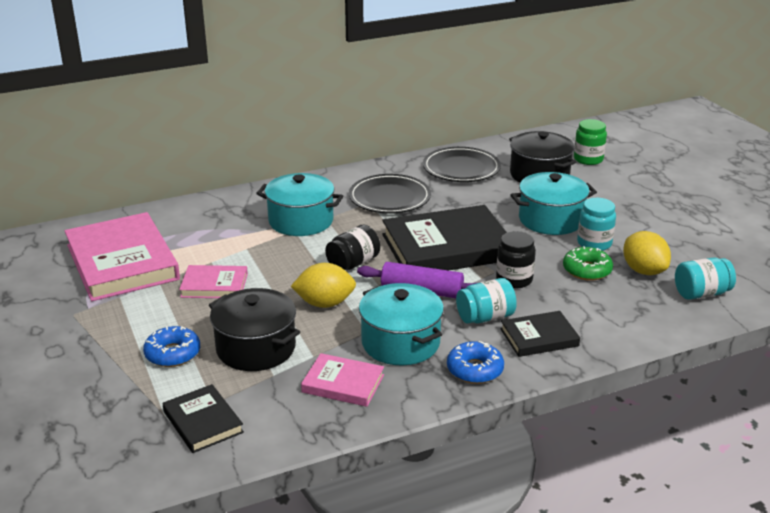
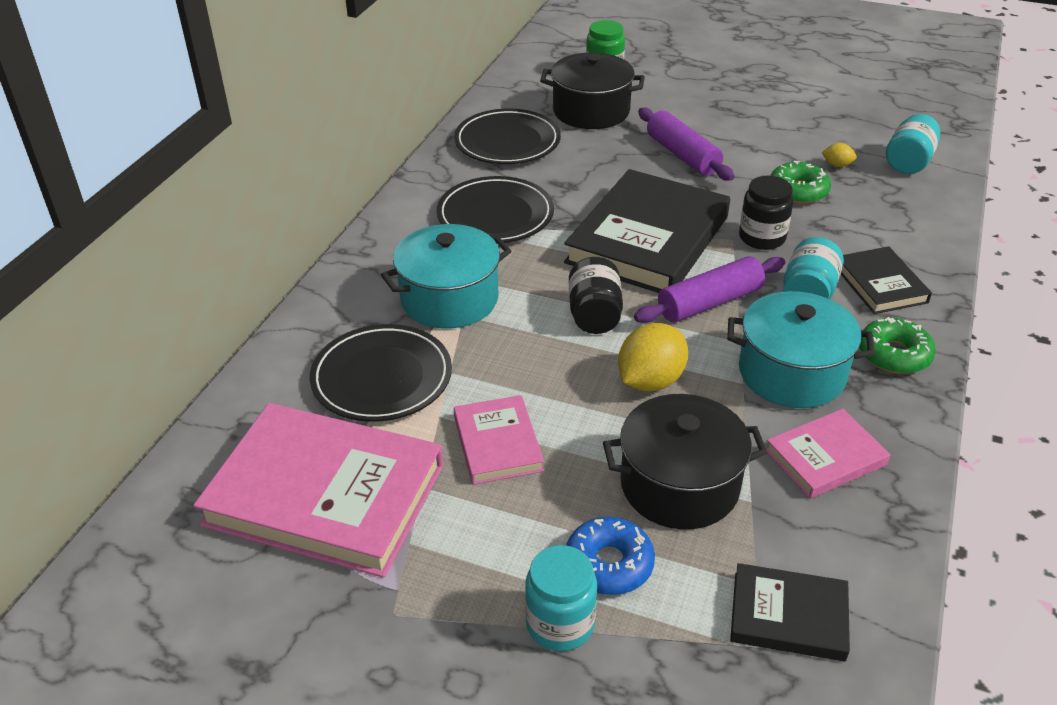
camera: 45 degrees left, 10 degrees up
(214, 285) = (497, 443): pink book -> pink book turned 60 degrees counterclockwise
(216, 235) = (382, 378): none -> black plate
(475, 370) = (894, 354): blue donut -> green donut
(539, 337) = (880, 284): black book -> black book turned 45 degrees counterclockwise
(551, 220) = (683, 155): turquoise pot -> purple rolling pin
(594, 243) = (757, 160): turquoise jar -> turquoise jar (560, 624)
(643, 271) = (837, 165): yellow lemon -> yellow lemon, size x0.47

